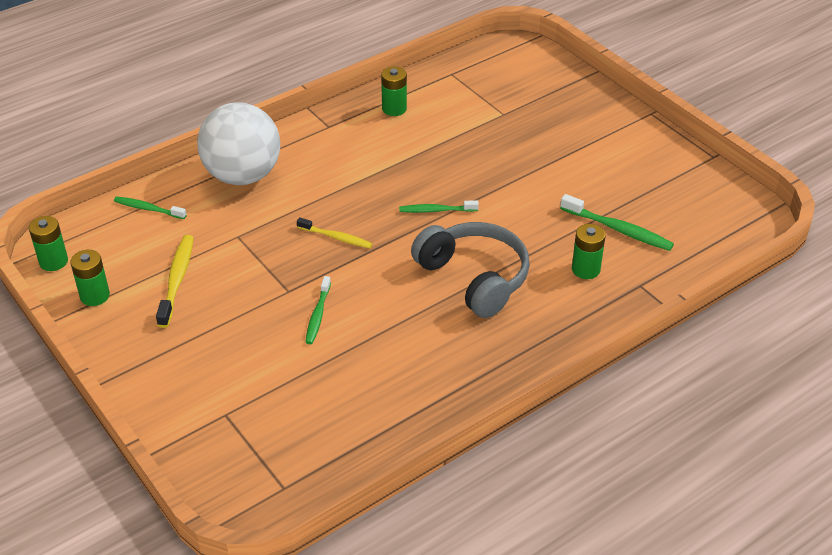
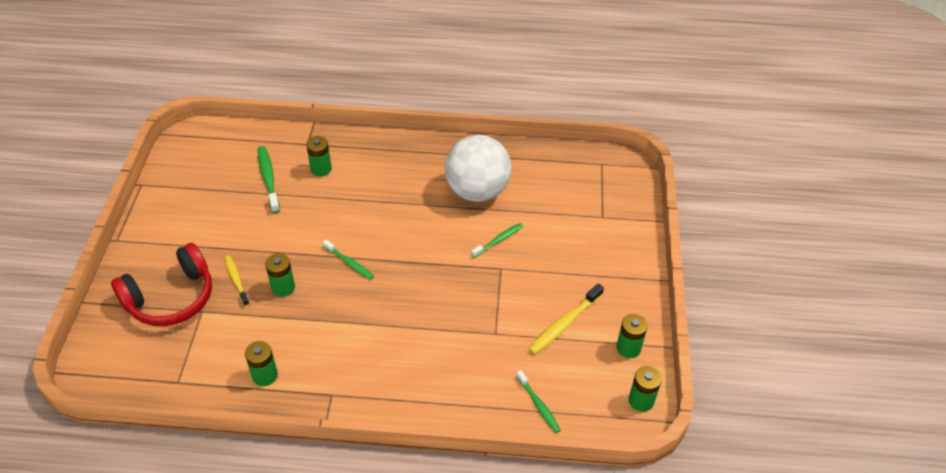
camera: 140 degrees left, 5 degrees up
(243, 175) = (443, 388): white ball -> white ball (477, 191)
(336, 237) = (433, 286): yellow toothbrush -> yellow toothbrush (236, 280)
(465, 162) = (283, 287): none -> green battery
(474, 278) = (385, 204): grey headphones -> none
(539, 107) = (171, 298): none -> red headphones

